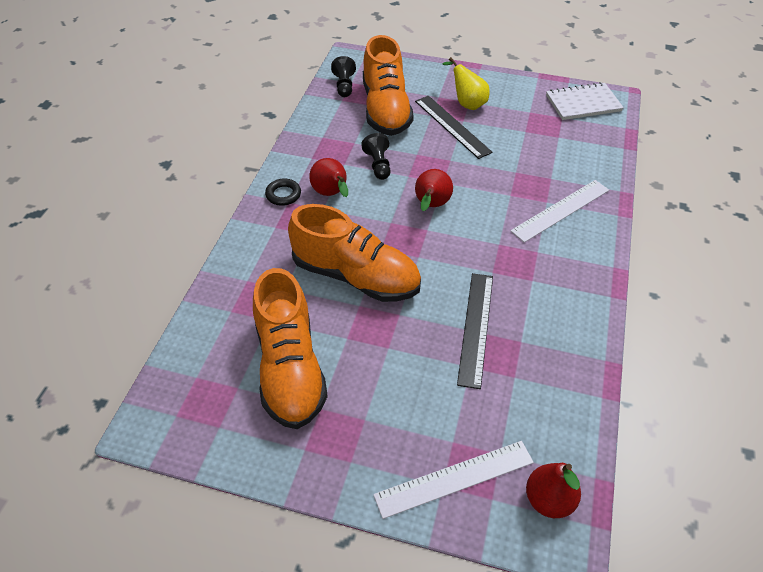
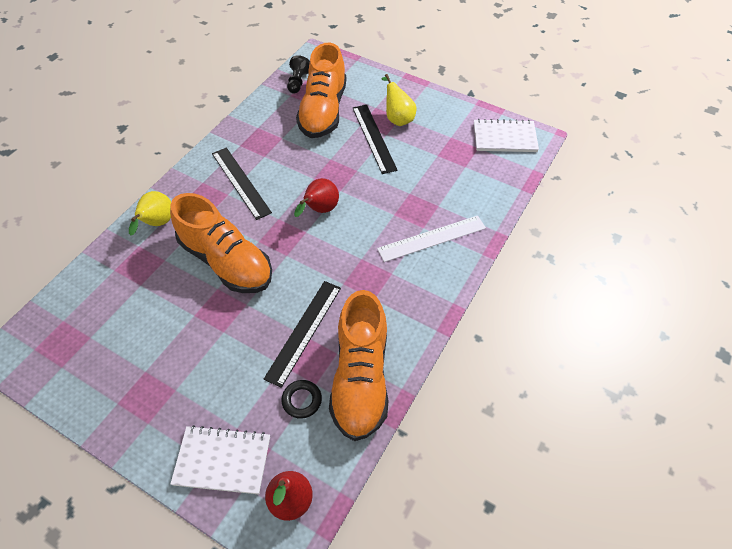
camera: 15 degrees right, 5 degrees up
(258, 254) = (157, 224): none -> yellow pear
(283, 195) = (201, 175): black ring -> black ring (302, 400)
(290, 368) = (137, 330): orange shoe -> orange shoe (360, 378)
(331, 194) = (241, 182): red pear -> black ruler
(378, 165) = (292, 163): black pawn -> none
(454, 479) = (222, 460): white ruler -> white notebook

